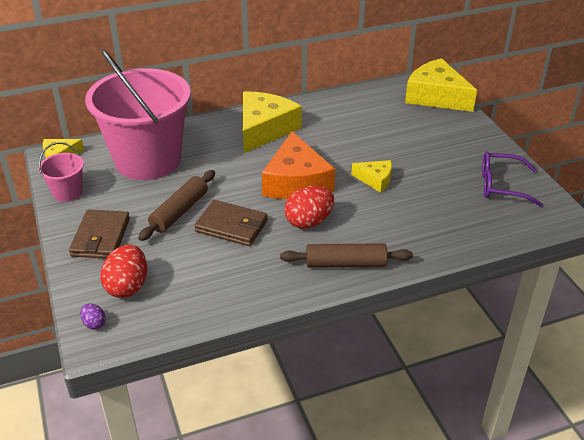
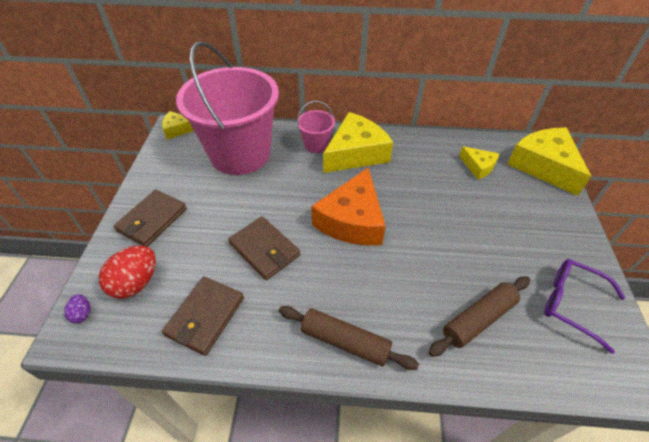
camera: 25 degrees right, 10 degrees up
(67, 192) = (159, 165): pink bucket -> pink bucket (316, 145)
(179, 211) = (231, 216): brown rolling pin -> brown rolling pin (478, 319)
(214, 287) = (205, 317): none -> brown wallet
(309, 222) = (337, 272): red egg -> none
(375, 180) = (431, 245): yellow cheese -> yellow cheese (478, 167)

